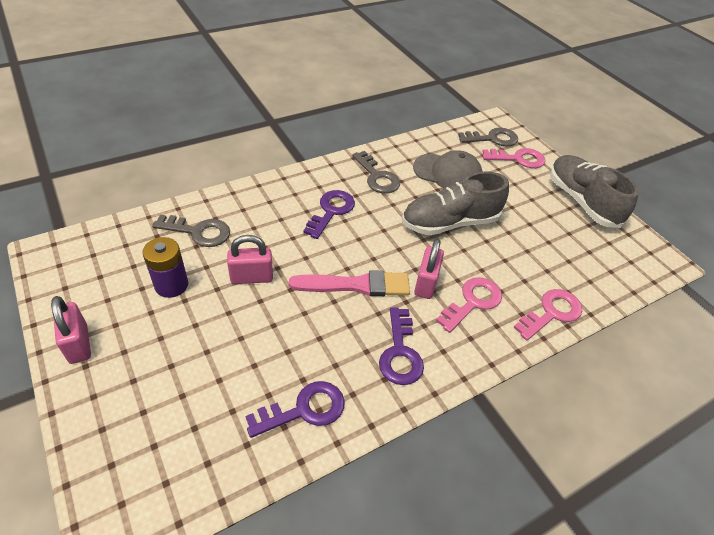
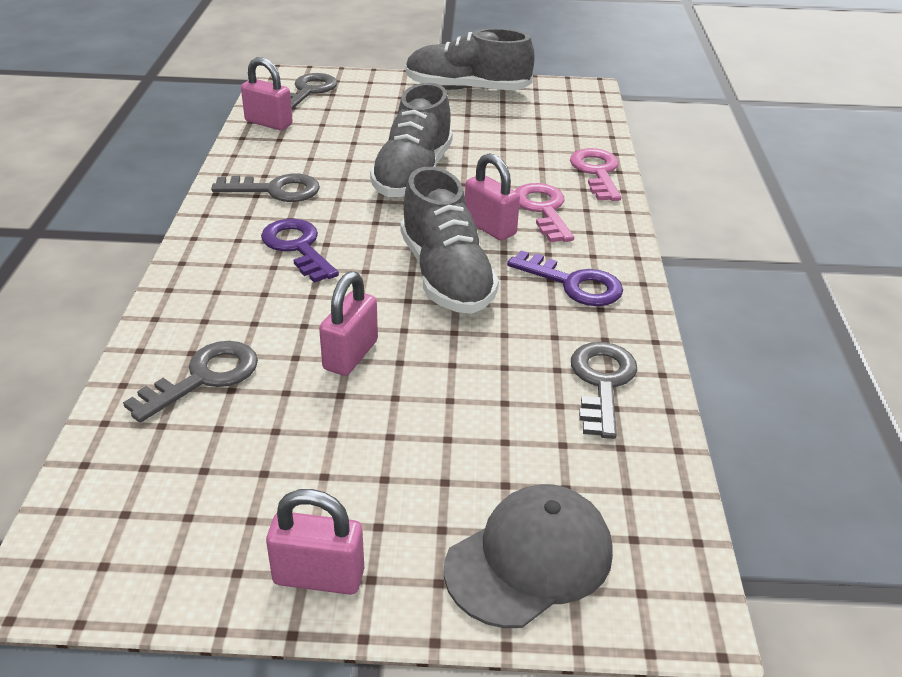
camera: 55 degrees left, 10 degrees down
(171, 285) = (289, 438): purple battery -> none
(304, 410) = (602, 383): purple key -> grey key
(356, 285) = (446, 276): pink brush -> grey shoe
(441, 141) = (268, 123): none -> pink padlock
(448, 173) = (330, 142): grey cap -> grey cap (529, 559)
(518, 159) = (361, 92): pink key -> none

